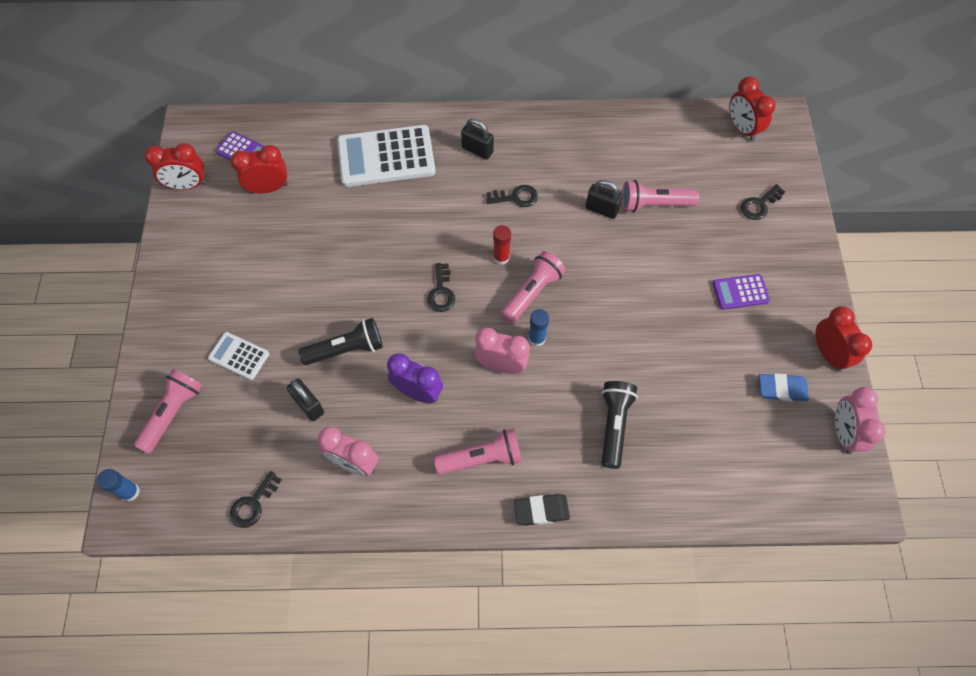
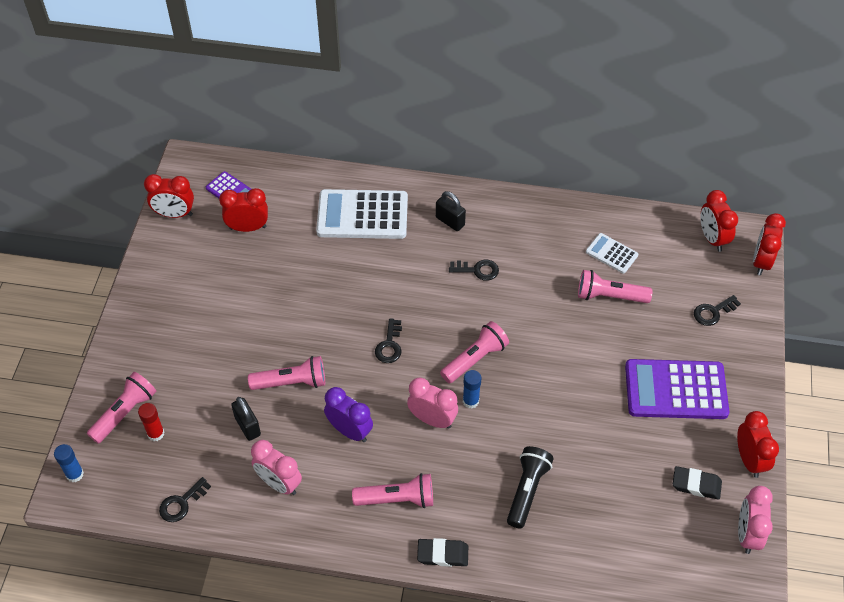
camera: 10 degrees right, 10 degrees down
(239, 356) = (193, 373): white calculator -> white calculator (611, 253)
(346, 349) = (291, 382): black flashlight -> pink flashlight
(501, 257) = (452, 323): red glue stick -> red glue stick (156, 433)
(601, 209) = (557, 293): black padlock -> none
(740, 292) = (675, 390): purple calculator -> purple calculator, size x1.99
(782, 389) = (696, 485): blue eraser -> black eraser
(794, 145) = (761, 262): none -> red clock

